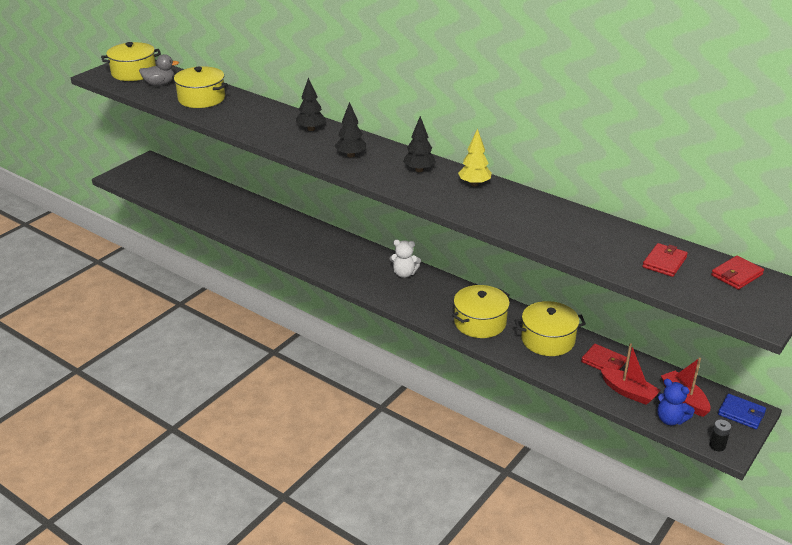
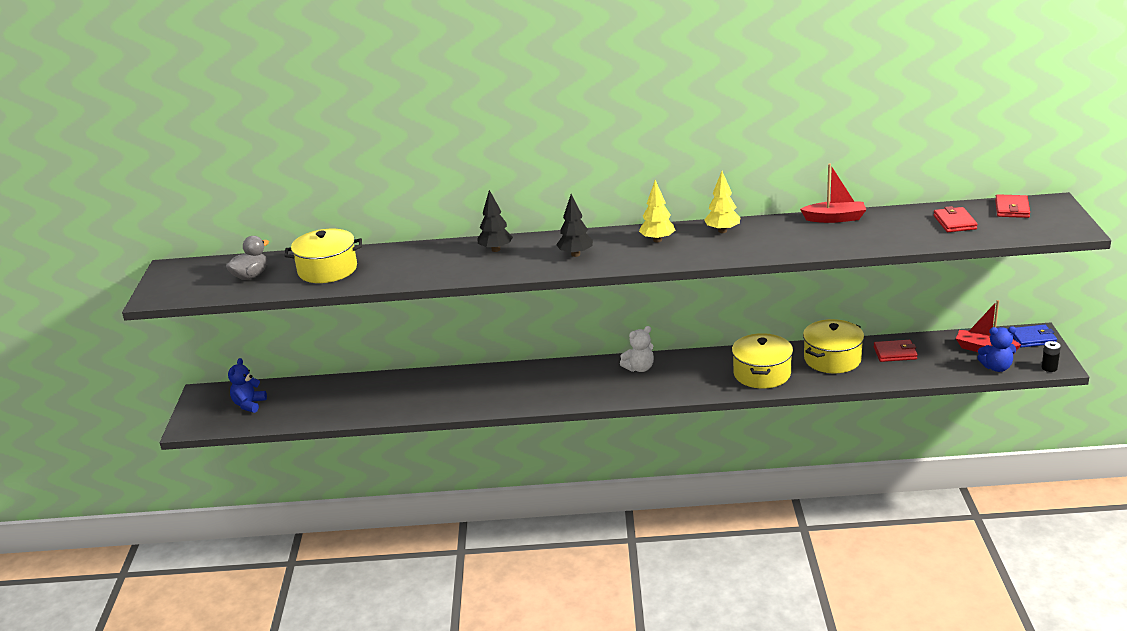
camera: 35 degrees left, 5 degrees down
(134, 73) = (196, 278): yellow pot -> none
(160, 179) = (249, 404): none -> blue teddy bear
(419, 170) = (657, 240): black tree -> yellow tree
(628, 392) = (943, 365): red boat -> red boat (835, 218)

